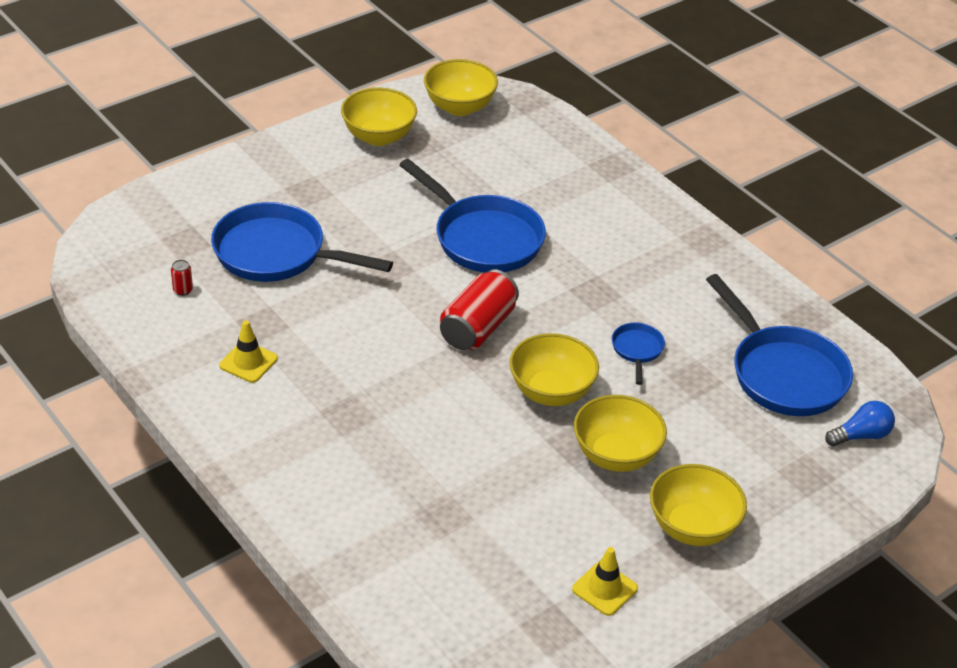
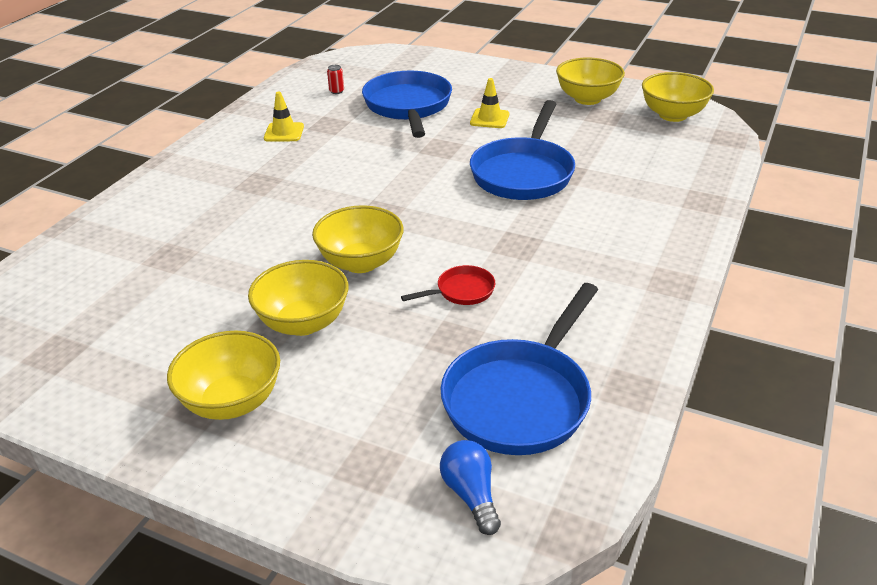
camera: 65 degrees right, 5 degrees down
(478, 328) = (409, 204): red can -> none
(604, 589) = (118, 369): yellow traffic cone -> yellow traffic cone (489, 119)
(637, 350) = (461, 291): blue pan -> red pan
(860, 435) = (471, 495): blue light bulb -> blue light bulb turned 150 degrees counterclockwise

